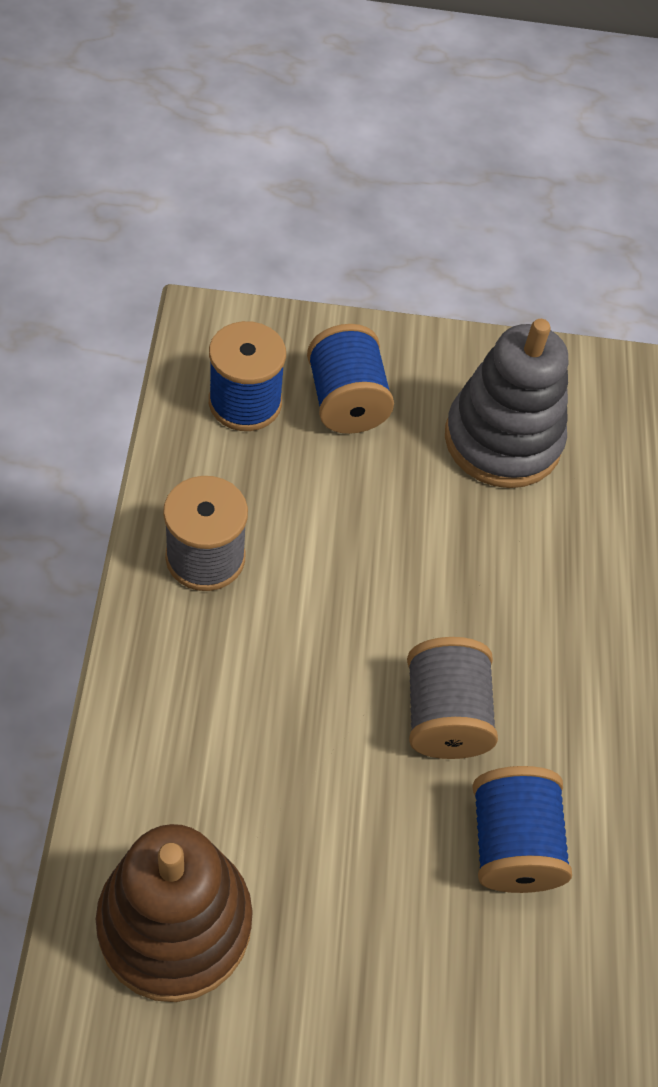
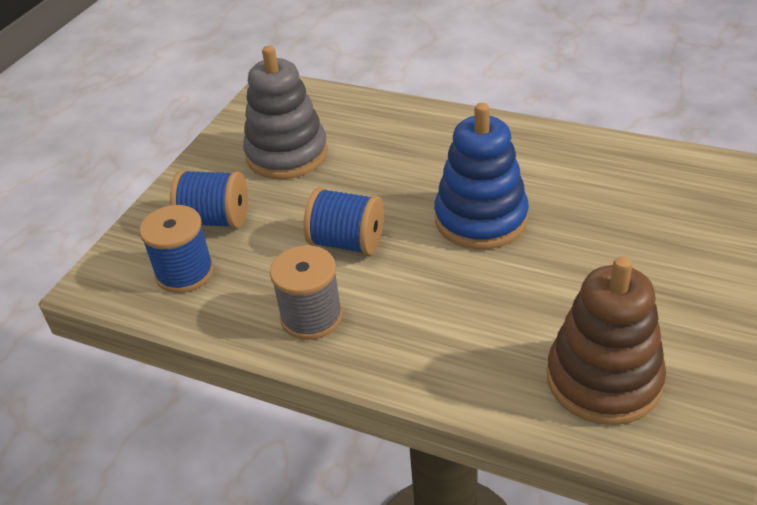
camera: 60 degrees left, 15 degrees down
(444, 716) = (481, 219): grey spool -> blue stacking toy
(511, 844) = (576, 207): blue spool -> blue spool (347, 242)

